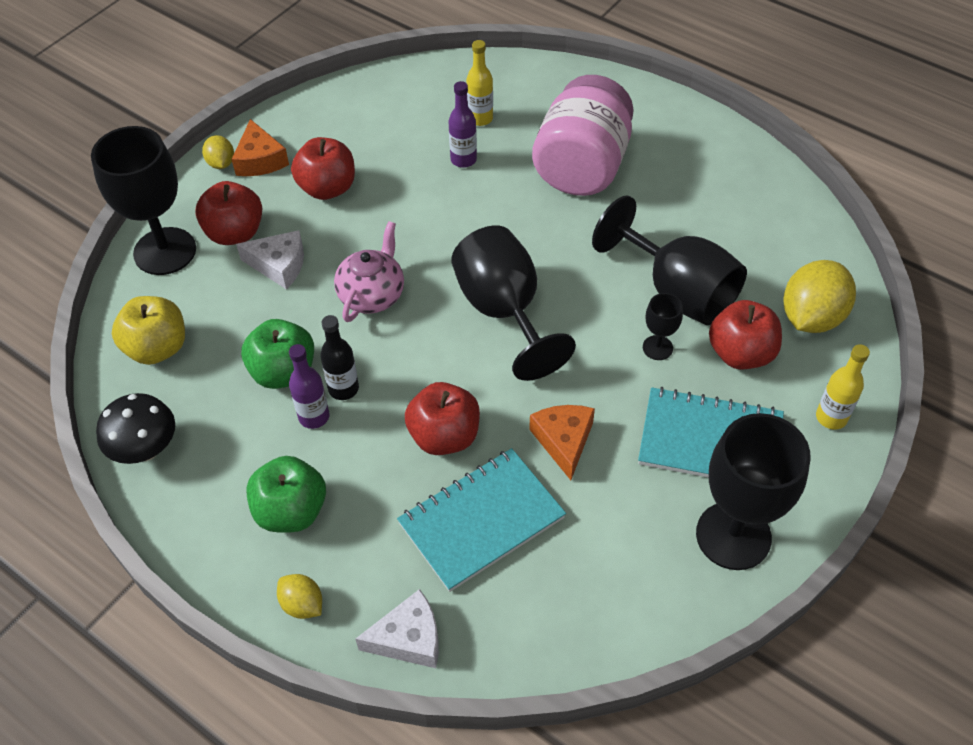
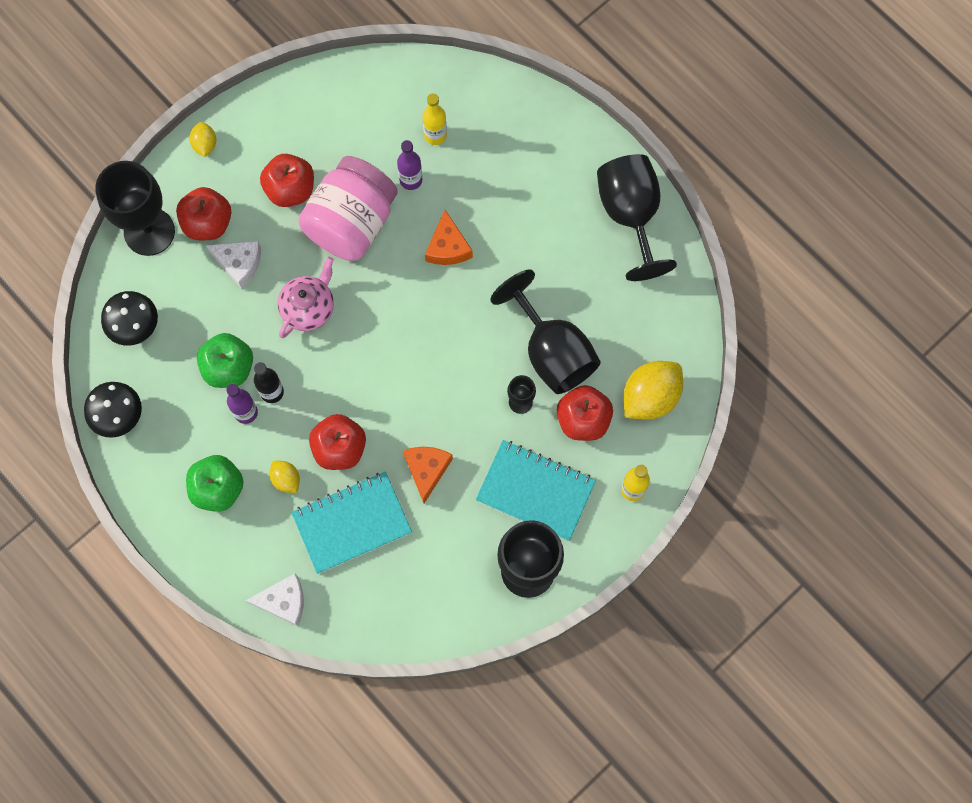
camera: 10 degrees right, 20 degrees up
(157, 348) = (135, 327): yellow apple -> black mushroom
(260, 160) = (238, 147): orange cheese -> orange cheese (448, 247)
(302, 604) = (215, 562): yellow lemon -> yellow lemon (286, 479)
(504, 311) = (409, 344): black goblet -> black goblet (630, 215)
(582, 167) = (509, 207): pink jar -> pink jar (351, 223)

